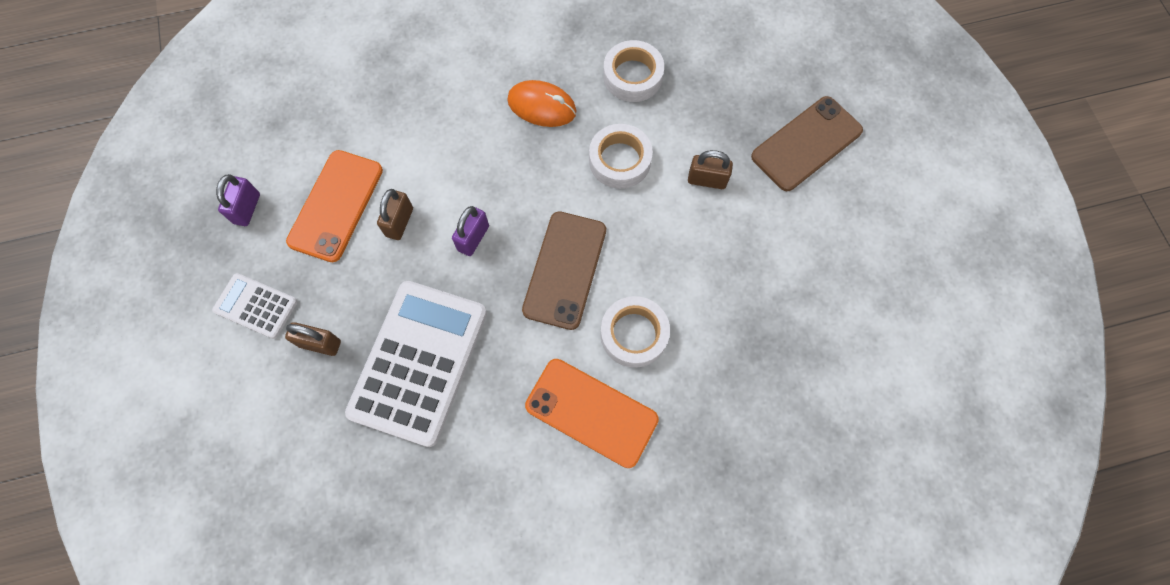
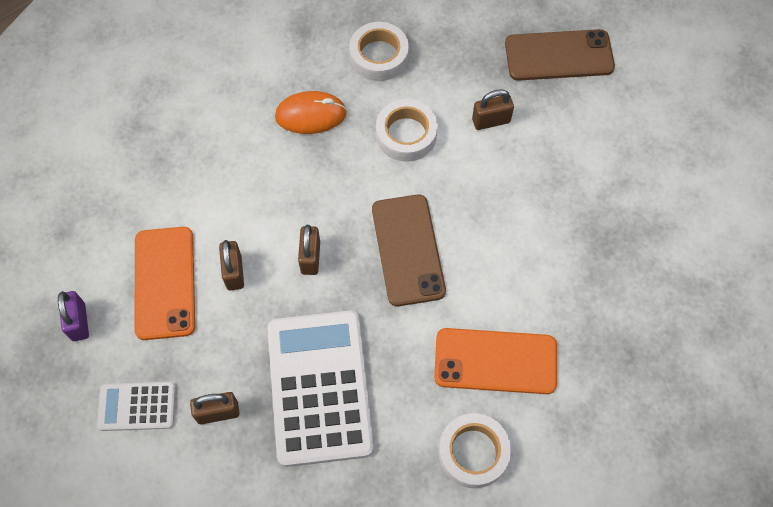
camera: 25 degrees left, 5 degrees down
(473, 238) = (310, 257): purple padlock -> brown padlock
(634, 334) = (497, 279): white tape -> white tape (473, 452)
(806, 143) = (559, 55): brown phone -> brown phone turned 60 degrees clockwise

